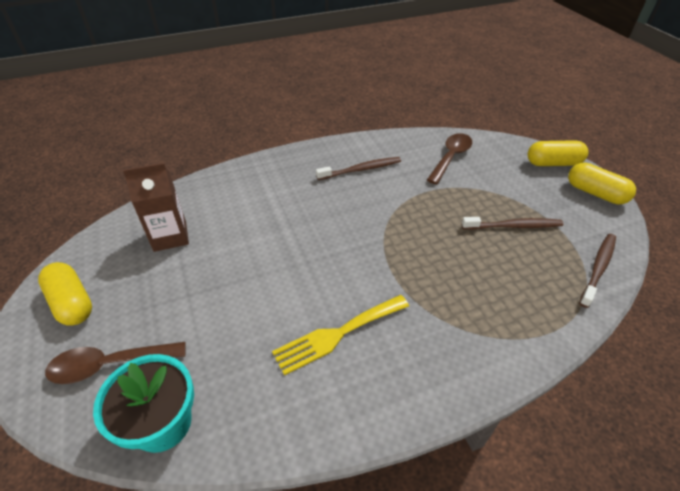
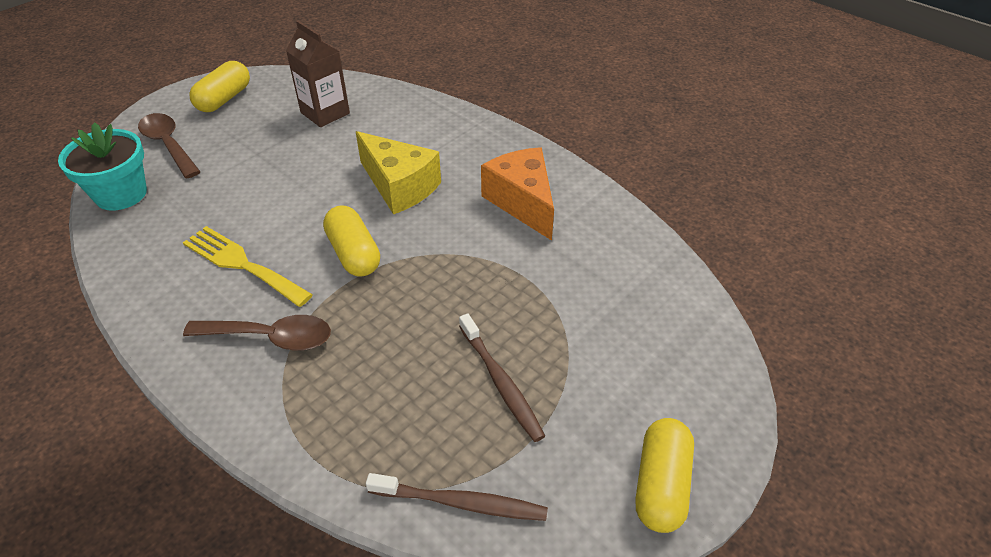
camera: 65 degrees right, 0 degrees up
(304, 219) = (399, 186): none -> yellow cheese
(361, 169) = (522, 202): brown toothbrush -> orange cheese
(450, 157) = (618, 280): brown spoon -> brown spoon (271, 337)
(553, 163) = (706, 411): yellow capsule -> yellow capsule (354, 253)

